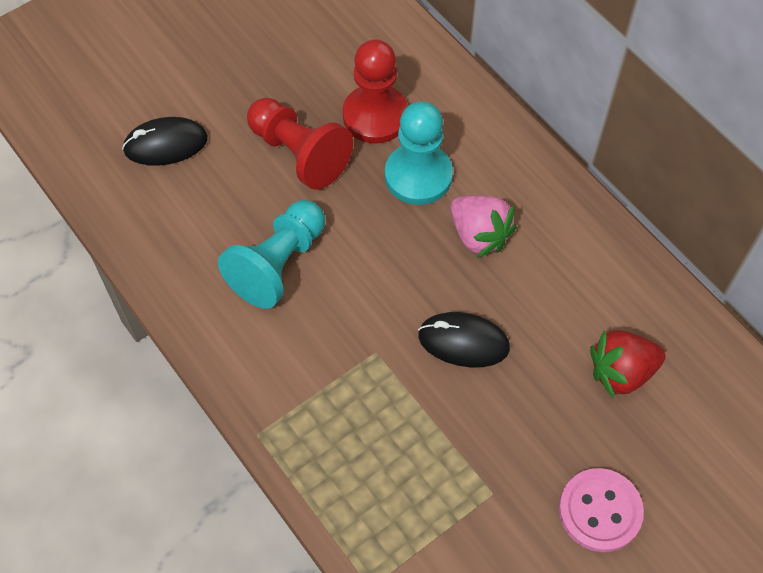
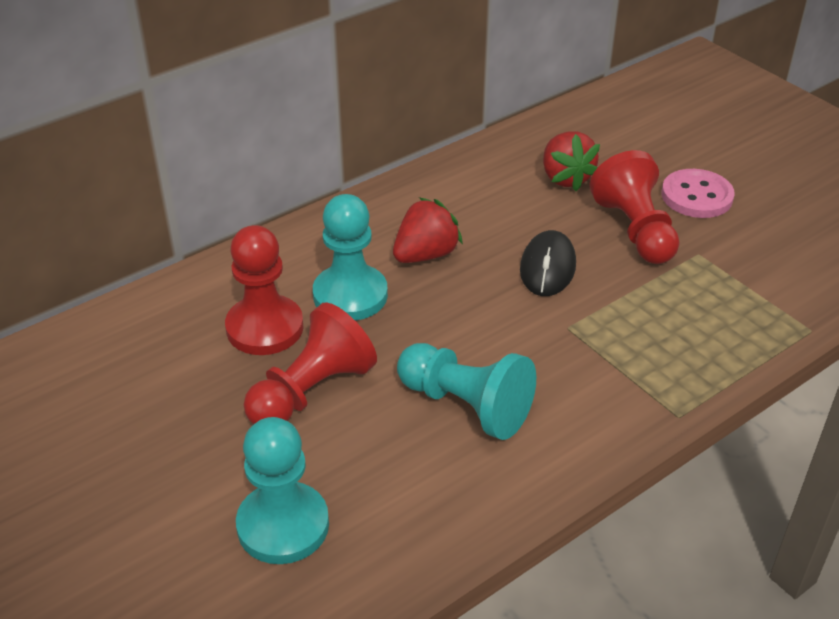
camera: 90 degrees left, 20 degrees down
(166, 144) = (283, 525): black mouse -> turquoise pawn
(479, 235) = (426, 255): pink strawberry -> red strawberry
(530, 433) = (635, 230): none -> red pawn

